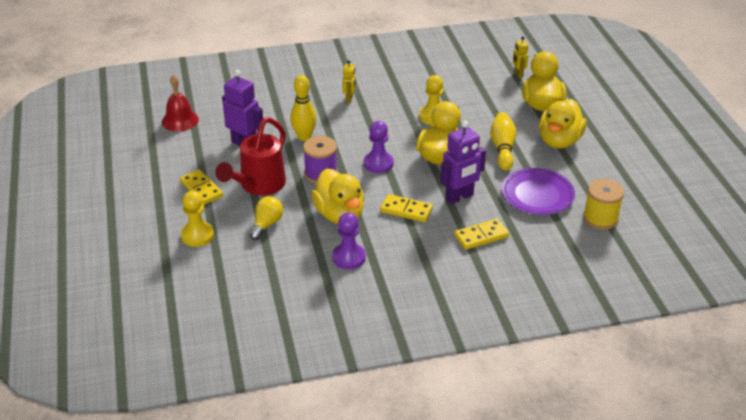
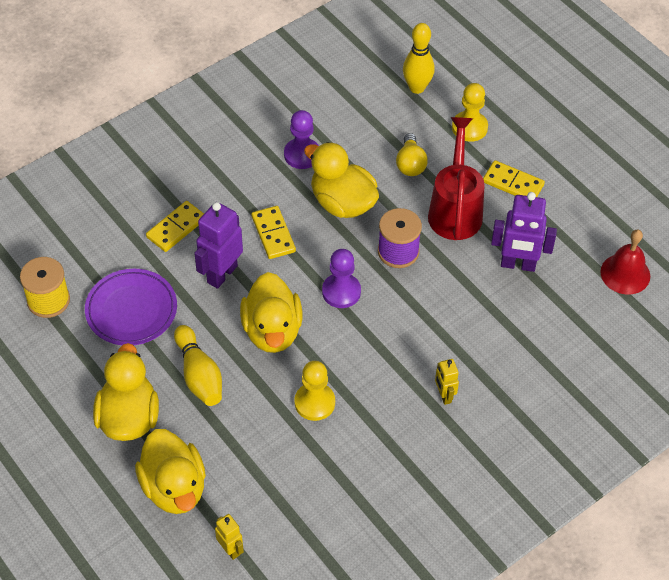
camera: 155 degrees right, 15 degrees up
(304, 137) = (456, 302): yellow bowling pin -> yellow bowling pin (417, 88)
(406, 210) = (273, 234): yellow domino -> yellow domino turned 75 degrees clockwise

